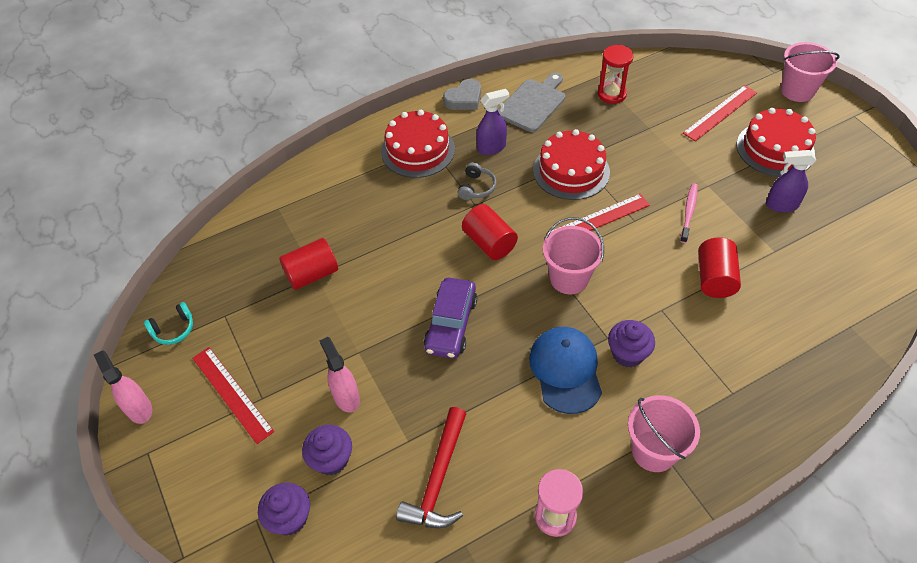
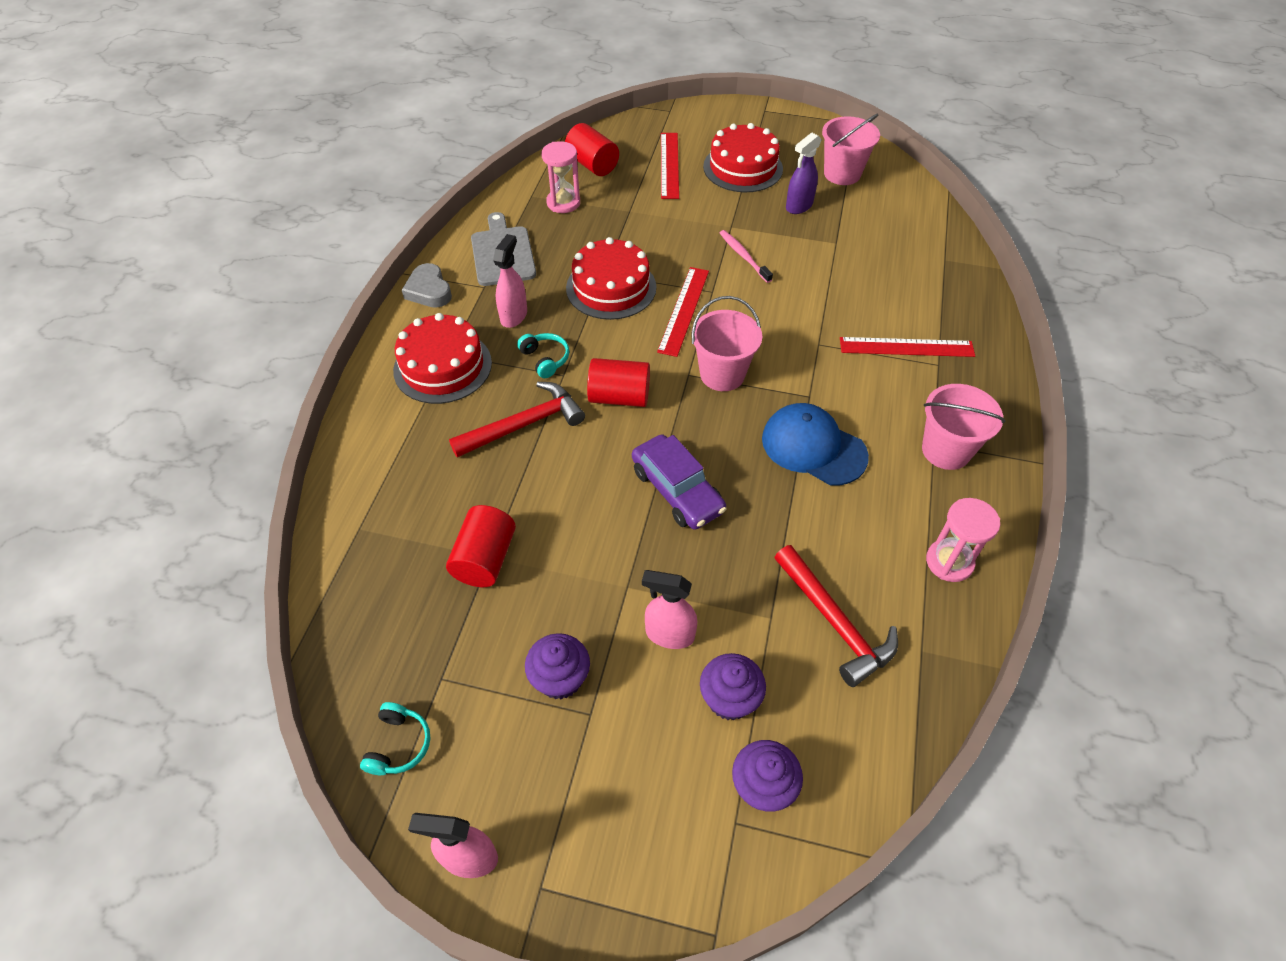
camera: 50 degrees left, 0 degrees up
(232, 394) = (554, 741): red ruler -> red ruler (906, 347)
(418, 217) = (524, 424): none -> red hammer
(464, 99) = (429, 290): grey heart -> grey heart turned 150 degrees clockwise
(476, 187) = (545, 359): grey headphones -> turquoise headphones
(492, 148) = (514, 316): purple spray bottle -> pink spray bottle
(611, 94) = (563, 203): red hourglass -> pink hourglass
(627, 354) = (838, 396): purple cupcake -> purple cupcake (560, 678)
(714, 278) = (823, 292): red cylinder -> red cylinder (592, 165)
(797, 91) = (704, 115): pink bucket -> pink bucket (842, 174)

